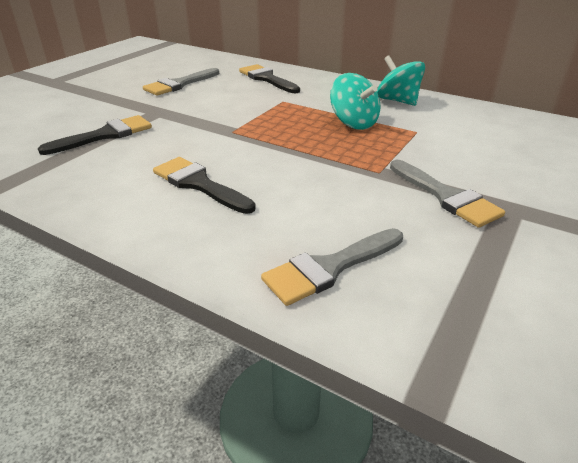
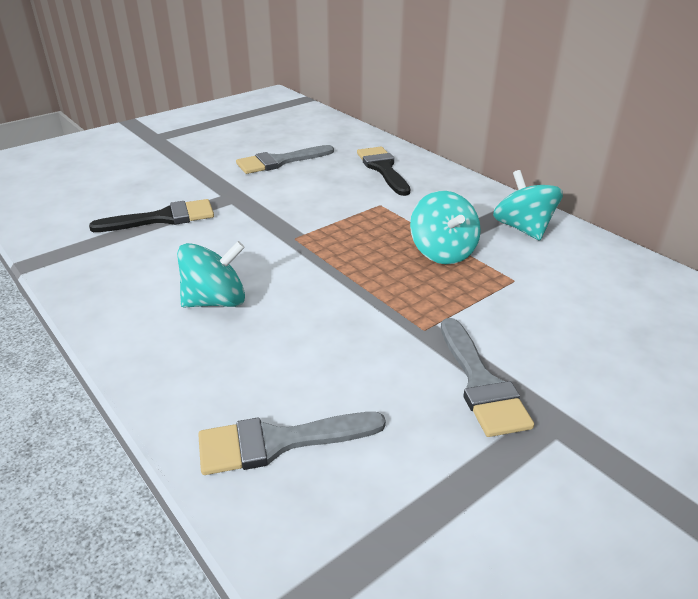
camera: 20 degrees right, 0 degrees up
(199, 184) = (215, 301): black brush -> turquoise spinning top

